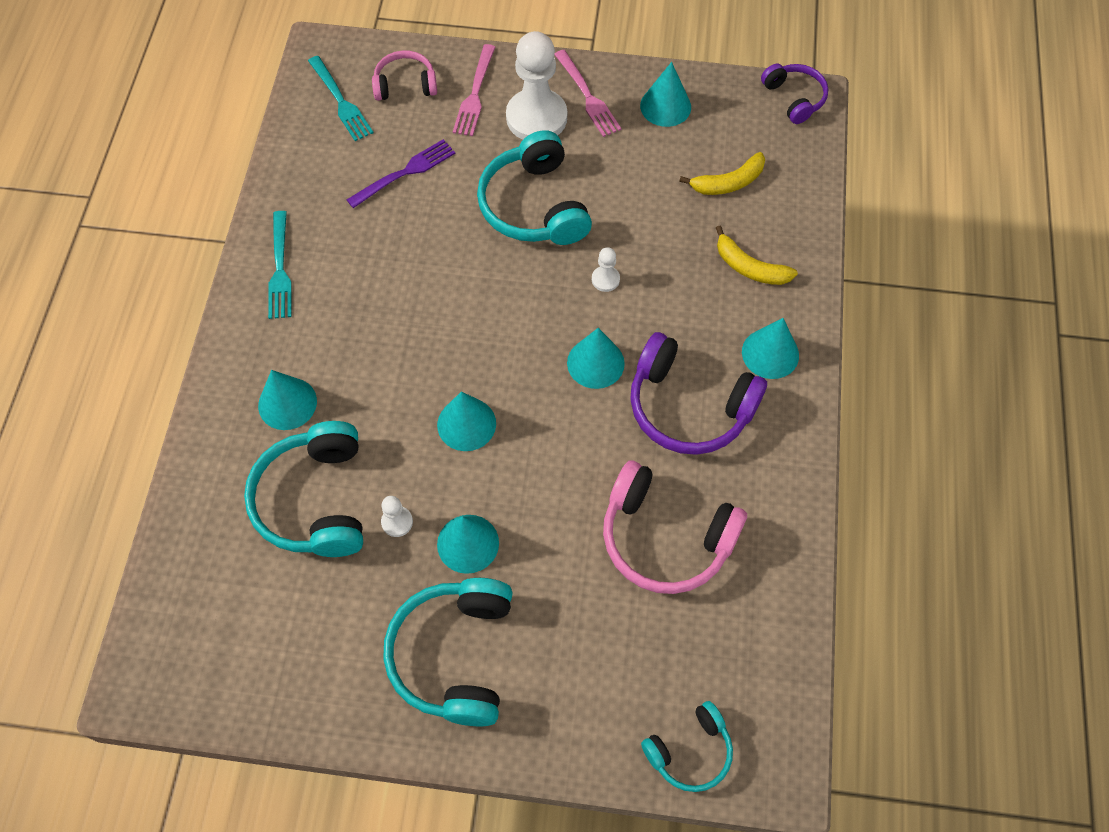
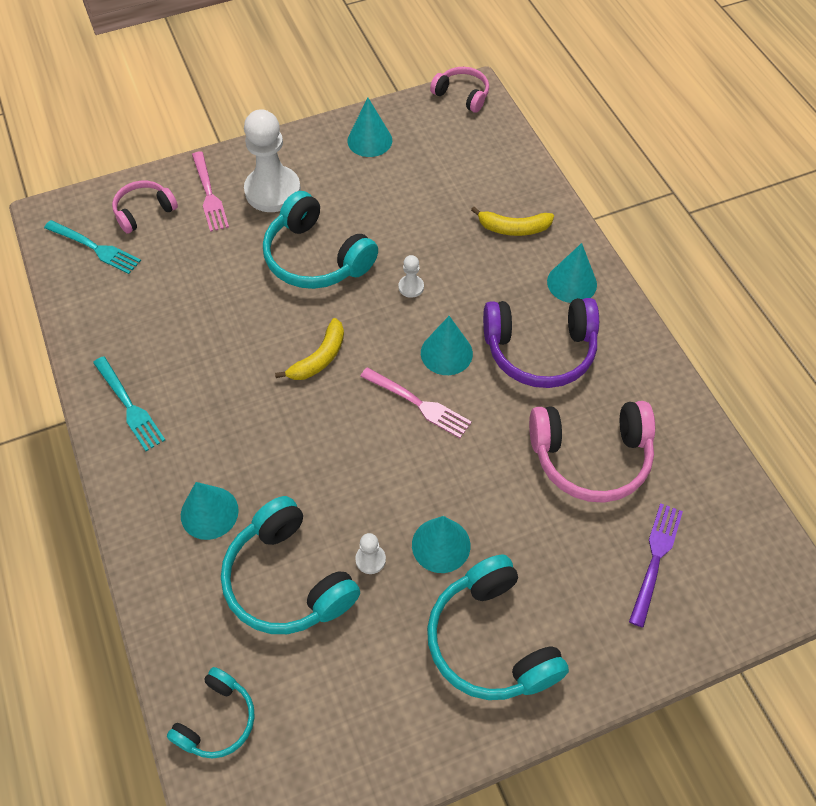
camera: 30 degrees left, 5 degrees down
(405, 173) = (190, 280): purple fork -> purple fork (655, 559)
(466, 424) = (375, 451): turquoise cone -> none
(587, 96) = (303, 158): pink fork -> pink fork (418, 403)
(690, 751) = (722, 608): turquoise headphones -> turquoise headphones (217, 720)
(728, 182) = (455, 175): yellow banana -> yellow banana (319, 358)
(794, 98) = (462, 95): purple headphones -> pink headphones

